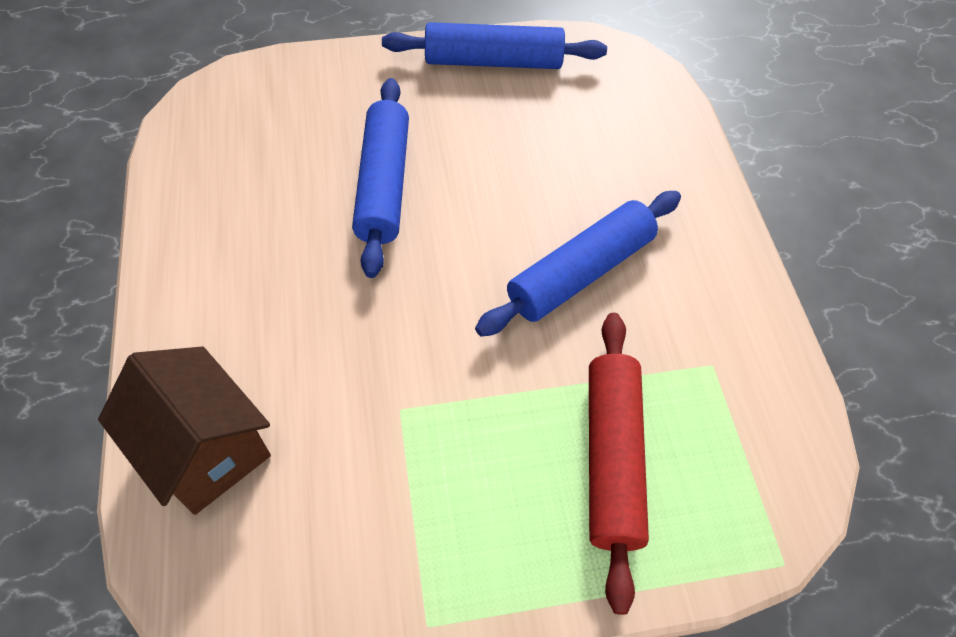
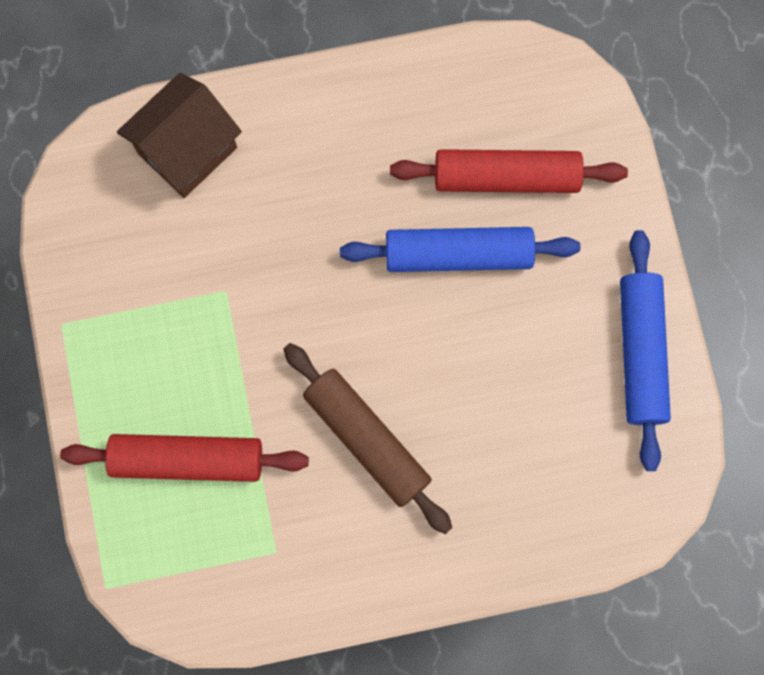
camera: 90 degrees right, 20 degrees up
(308, 142) = (506, 177): none -> red rolling pin
(580, 272) = (367, 439): blue rolling pin -> brown rolling pin

